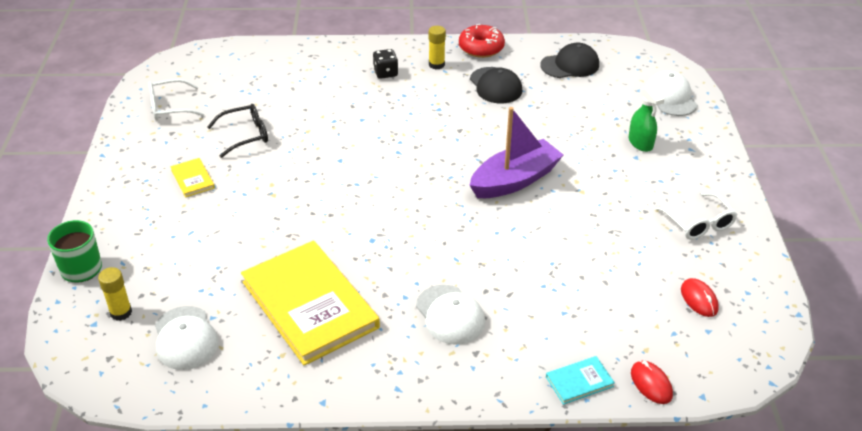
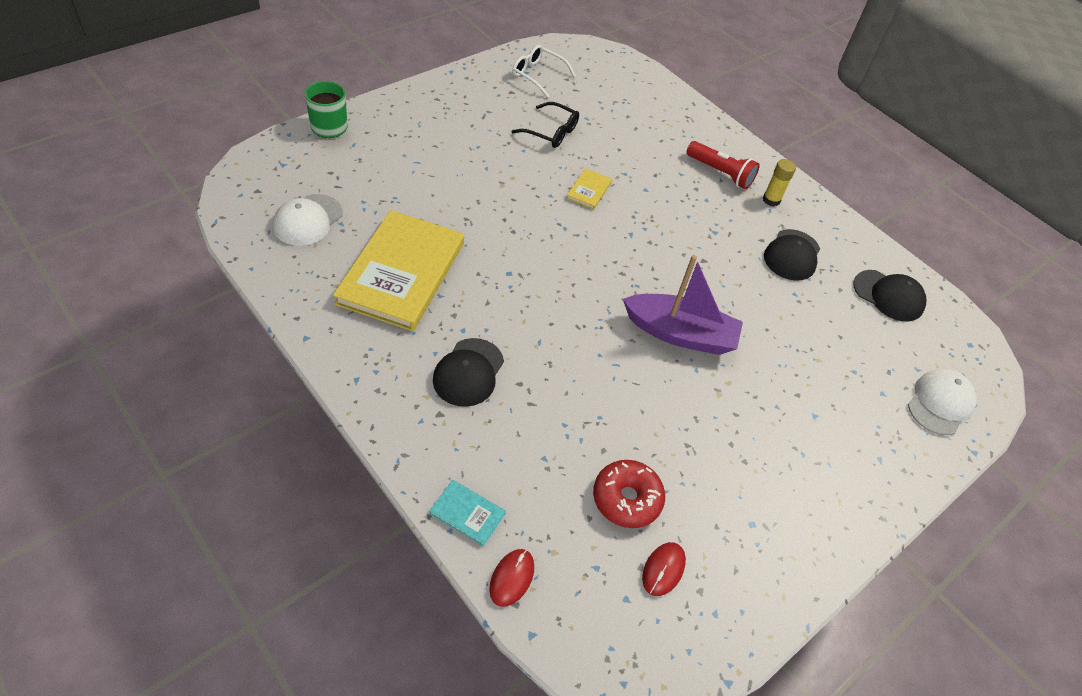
camera: 45 degrees right, 10 degrees up
(121, 312) = (305, 172): yellow glue stick -> none
(192, 179) = (473, 131): yellow book -> yellow book (589, 190)
(385, 73) = (720, 173): black dice -> red flashlight
(450, 315) = (468, 372): white cap -> black cap
(481, 48) = (831, 218): red donut -> red donut (626, 499)
(640, 143) = (840, 410): green spray bottle -> none
(698, 223) = (774, 518): white glasses -> none

